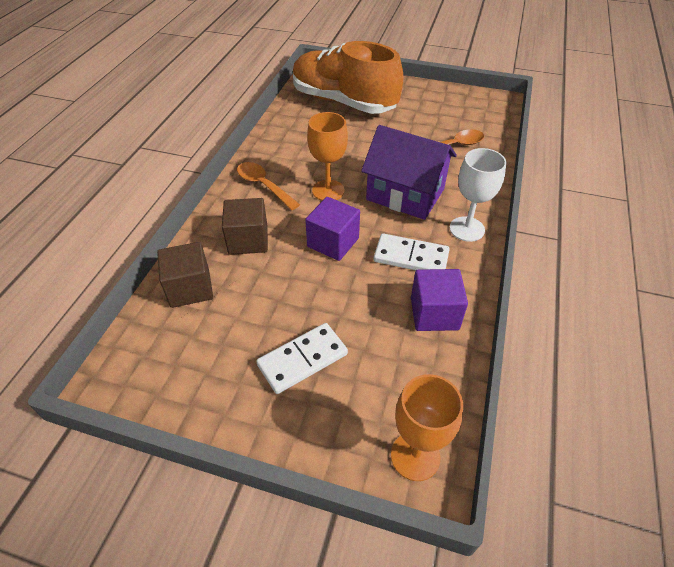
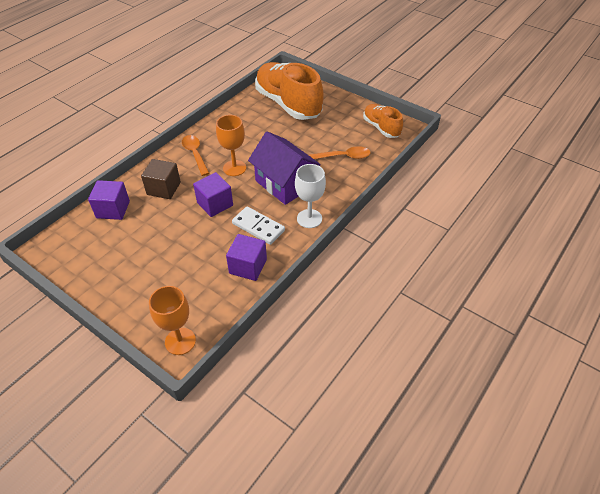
camera: 20 degrees right, 0 degrees up
(190, 288) = (113, 209): brown cube -> purple cube
(303, 360) = (152, 270): white domino -> none
(470, 106) = (381, 128): none -> orange shoe

